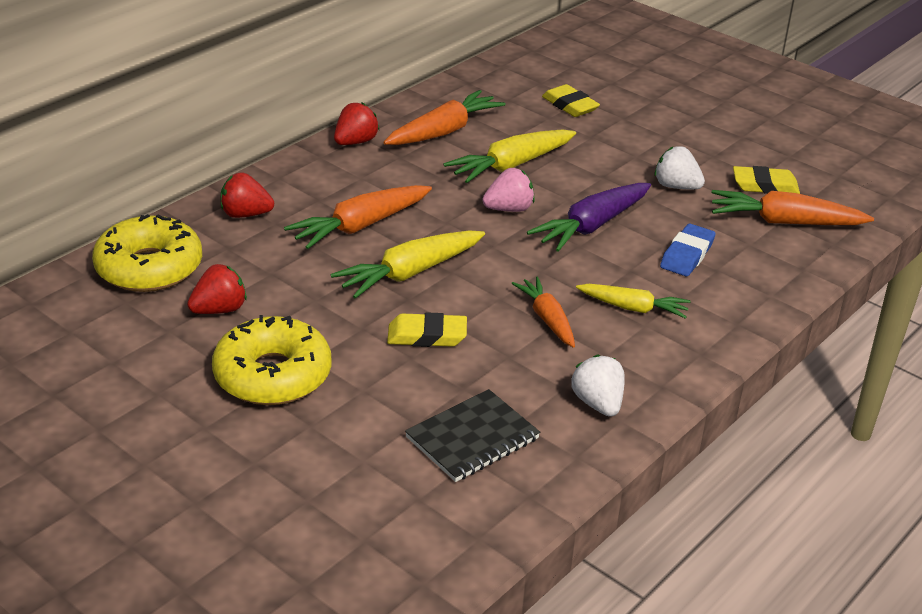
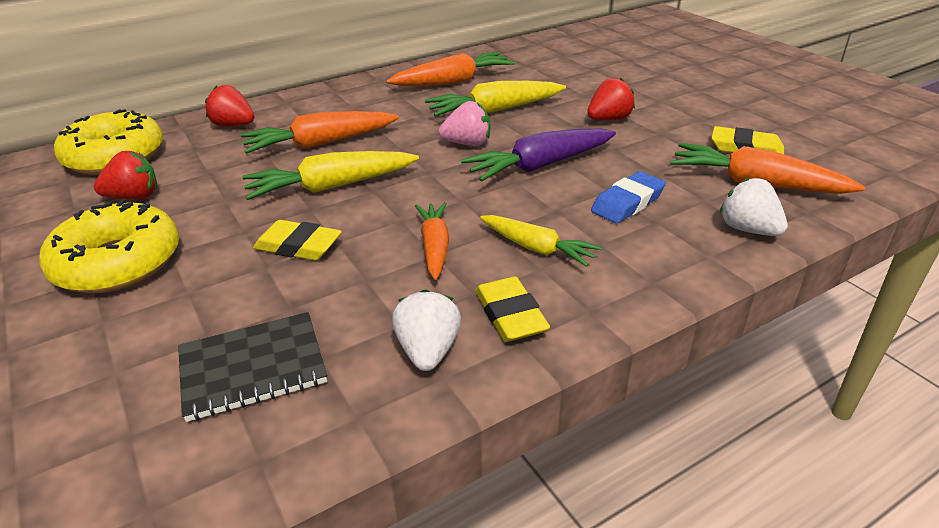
camera: 20 degrees right, 0 degrees up
(355, 142) = (372, 83): red strawberry -> red strawberry (609, 119)
(570, 105) = (579, 72): yellow eraser -> yellow eraser (510, 315)
(676, 186) = (648, 141): white strawberry -> white strawberry (748, 229)

